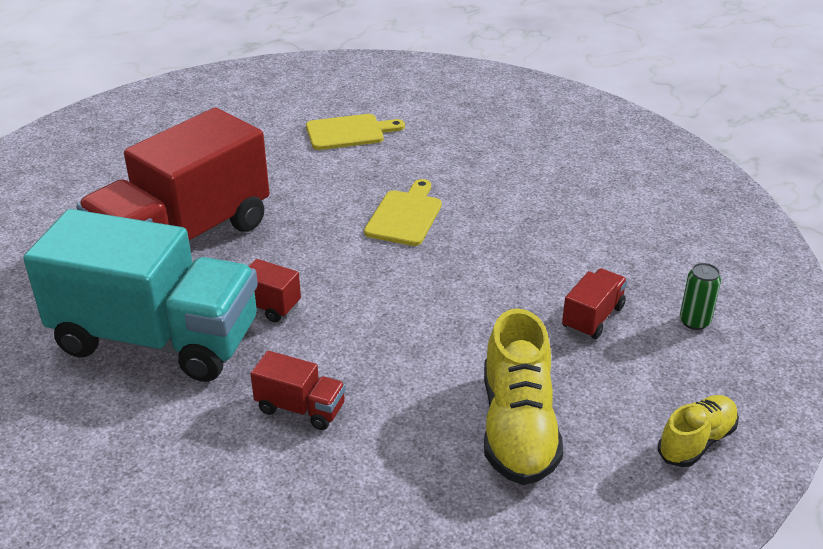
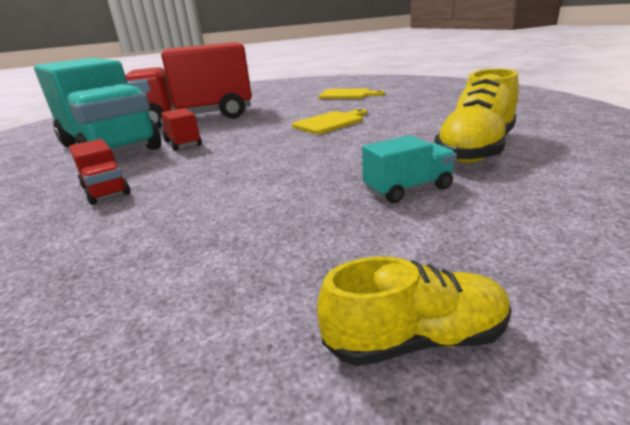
camera: 35 degrees right, 10 degrees down
(518, 427) = (222, 247): yellow shoe -> yellow shoe (476, 149)
(592, 317) = (408, 189): red truck -> turquoise truck
(694, 321) = (530, 214): green can -> none

